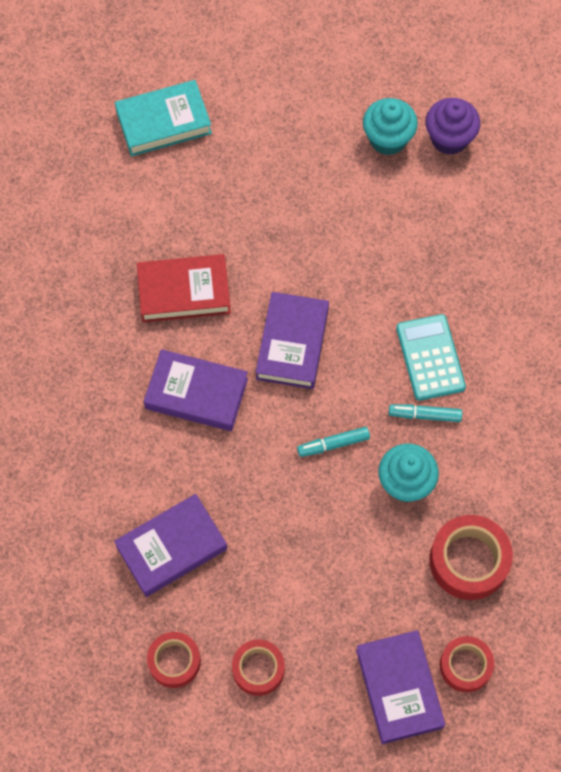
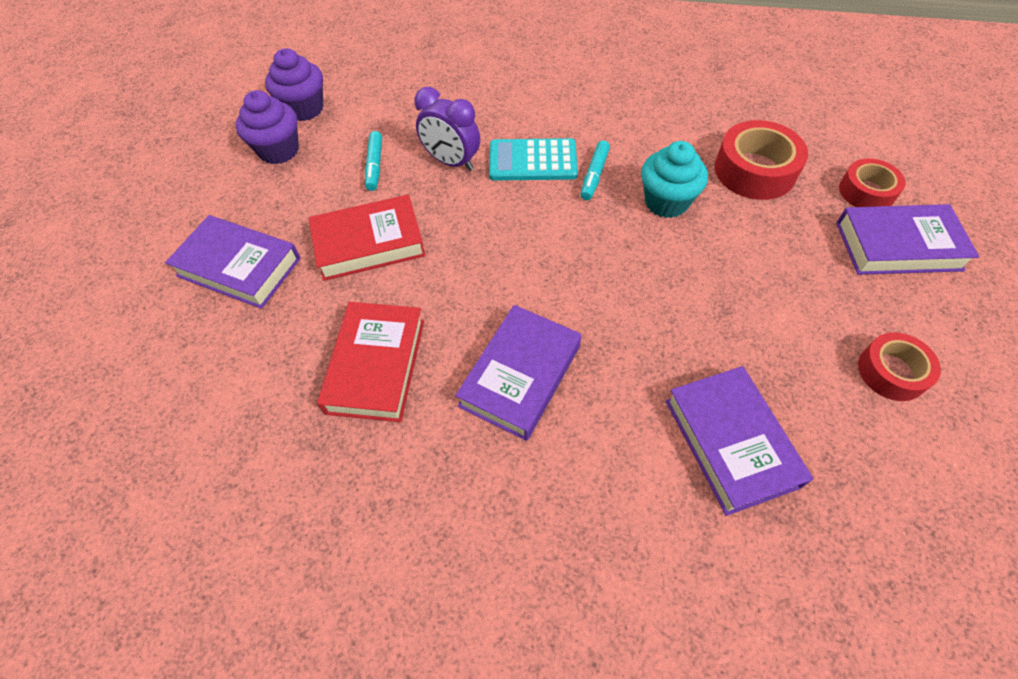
camera: 75 degrees left, 10 degrees down
(163, 122) = (130, 347): turquoise book -> none
(174, 661) = (892, 467): red tape -> none
(292, 344) = (483, 268): purple book -> purple book (239, 267)
(298, 249) = (369, 243): none -> red book
(333, 444) = (613, 253): turquoise marker -> turquoise marker (375, 166)
(388, 139) = (279, 150): turquoise cupcake -> purple cupcake
(410, 288) = (451, 162): none -> purple clock

